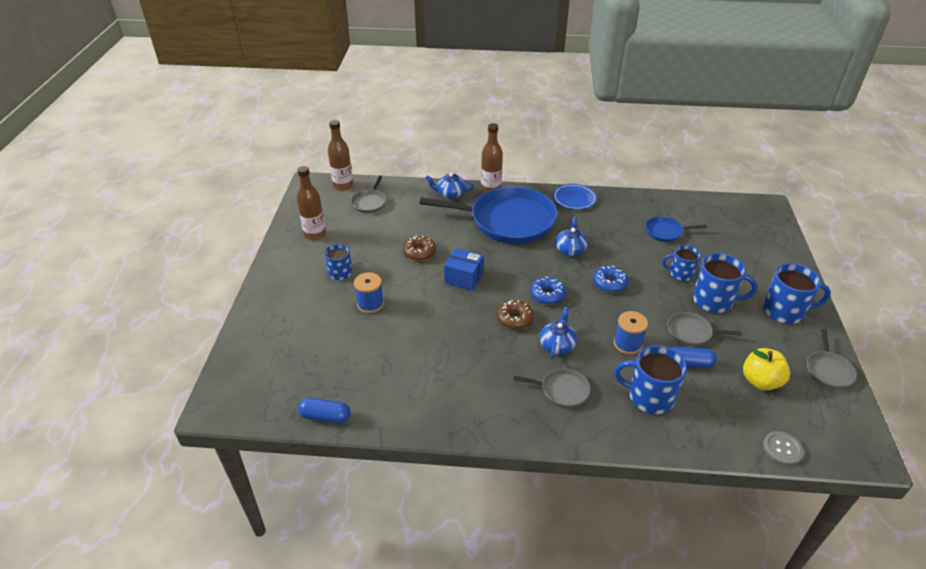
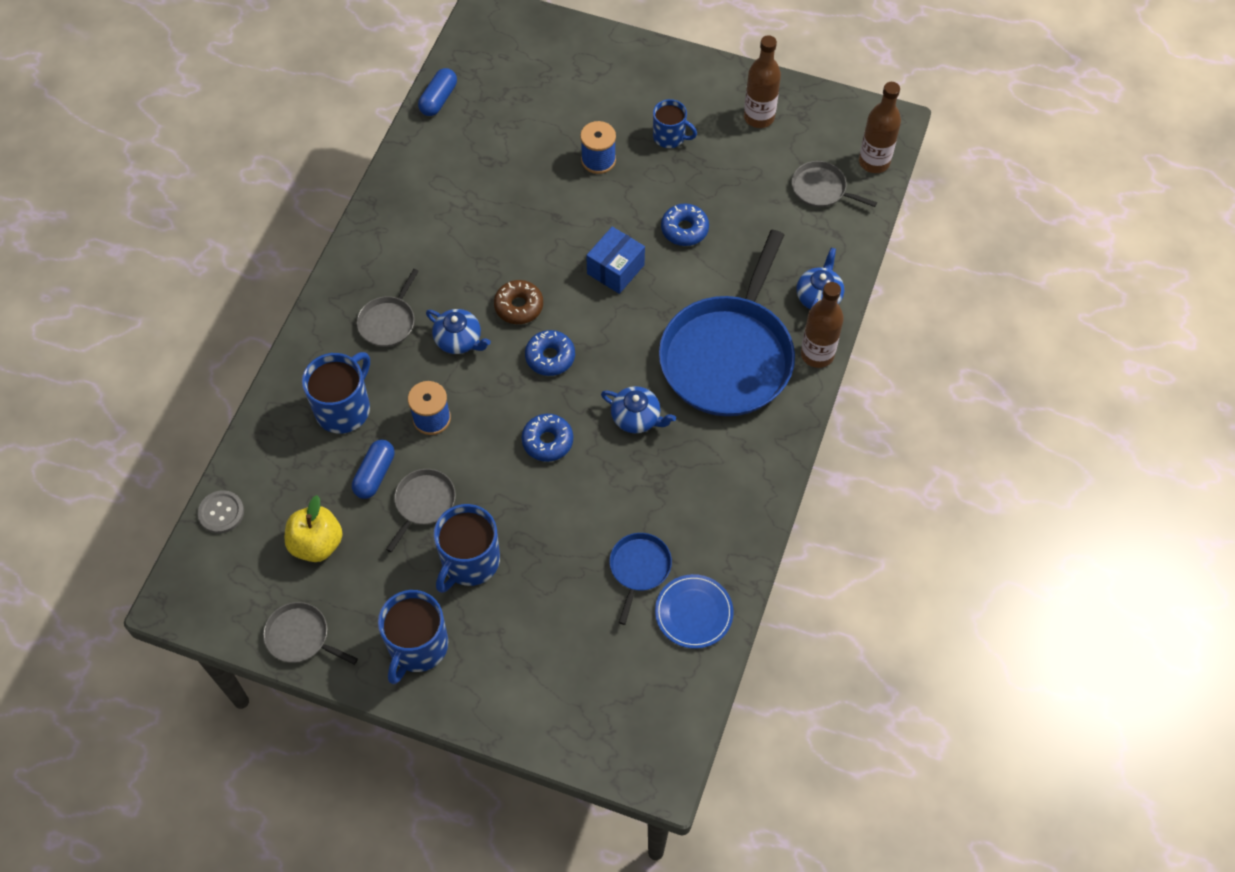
camera: 105 degrees right, 20 degrees up
(419, 252) = (684, 229): brown donut -> blue donut
(574, 198) = (762, 467): blue plate -> blue plate (694, 612)
(680, 273) = (538, 544): blue mug -> none

